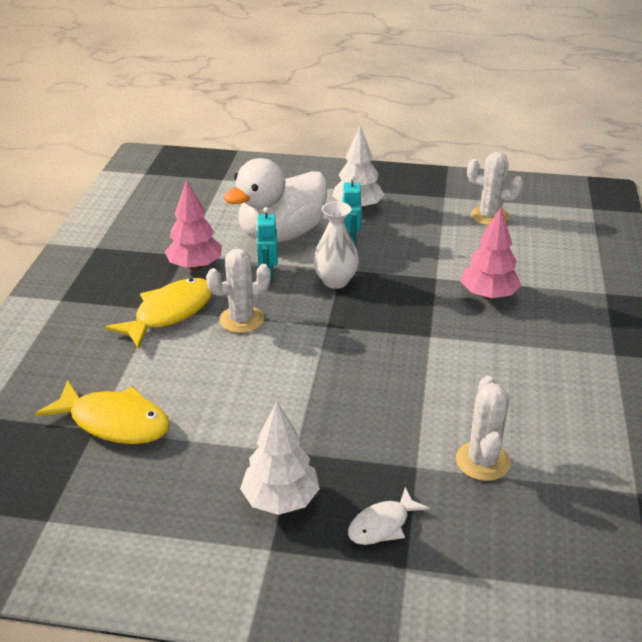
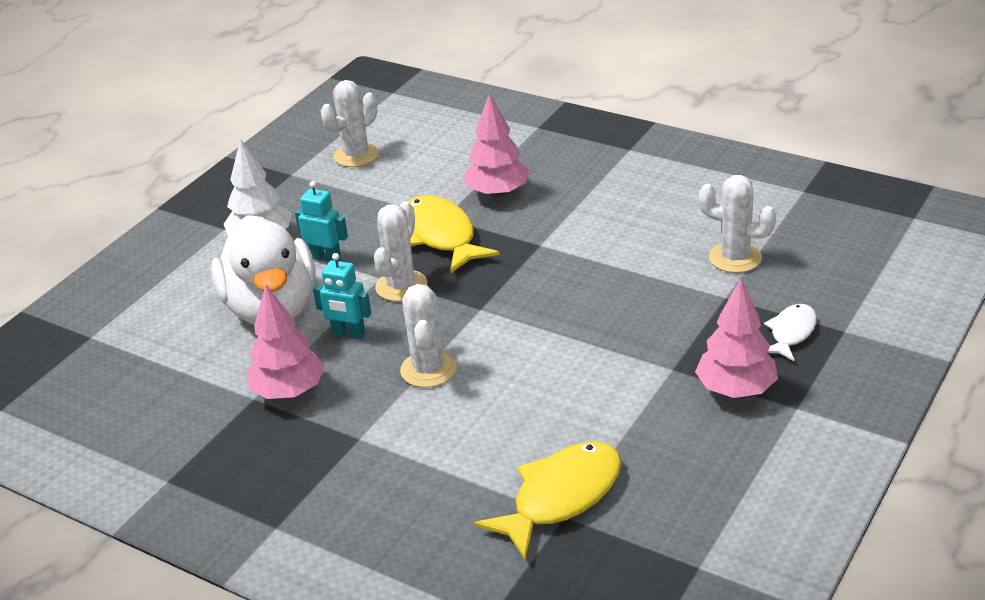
camera: 65 degrees left, 0 degrees up
(169, 313) = (376, 427): yellow fish -> yellow fish (441, 236)
(280, 500) = (735, 390): white tree -> pink tree
(335, 281) = (401, 286): white vase -> white cactus
(382, 525) = (791, 333): white fish -> white fish turned 135 degrees counterclockwise

